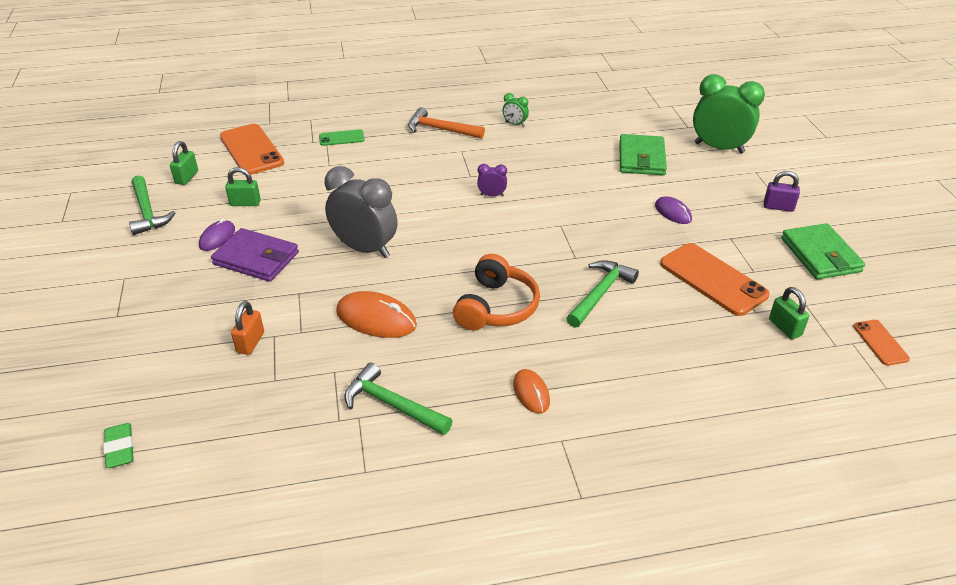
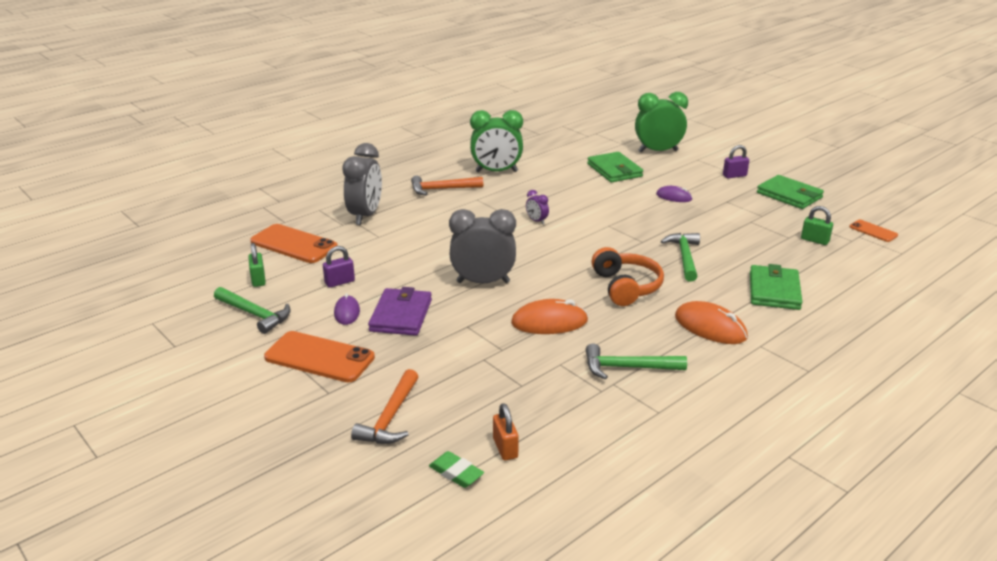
camera: 30 degrees left, 10 degrees down
(134, 364) = (390, 417): none -> orange hammer
(245, 203) = (339, 282): green padlock -> purple padlock
(250, 342) = (471, 369): orange padlock -> orange padlock (505, 448)
(256, 258) = (401, 315): purple wallet -> purple wallet turned 75 degrees counterclockwise
(341, 138) = (365, 216): green phone -> grey clock
(492, 195) = (536, 221): purple clock -> purple clock turned 105 degrees counterclockwise
(515, 124) = (496, 172): green clock -> green clock, size x2.26
(531, 393) = (710, 327): orange mouse -> orange mouse, size x1.66
(656, 376) = (774, 291): none -> green wallet
(713, 279) = (743, 227): orange phone -> orange phone (319, 357)

